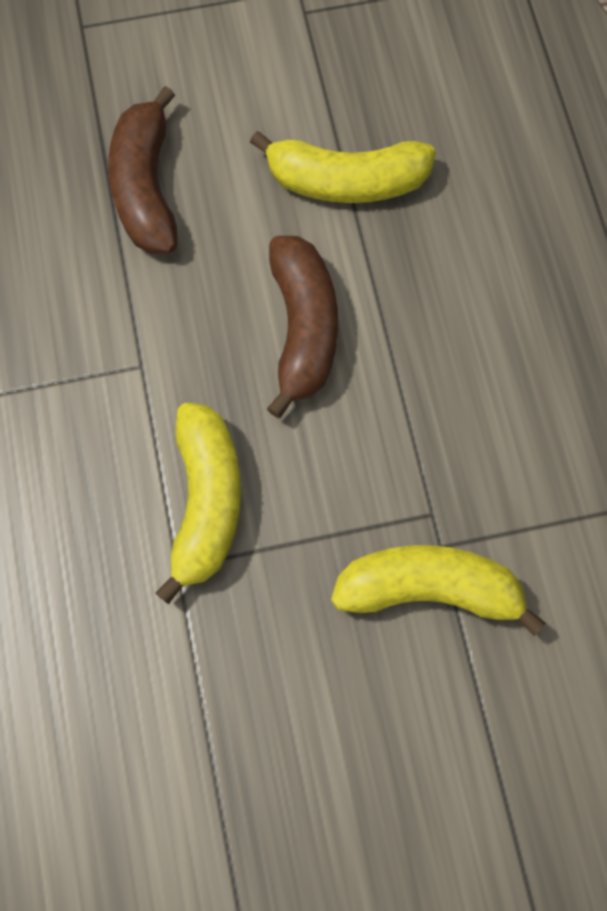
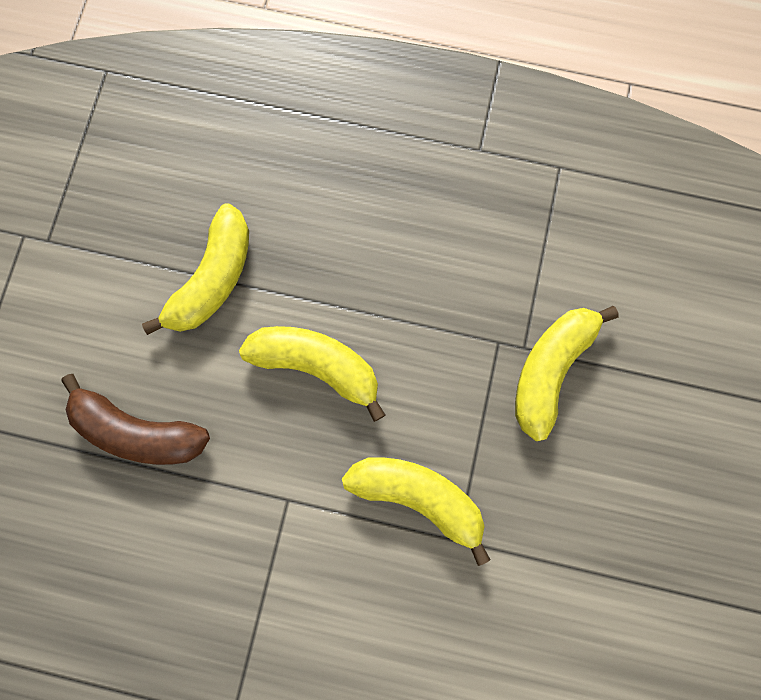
camera: 65 degrees left, 5 degrees up
(302, 329) = (317, 366): brown banana -> yellow banana

